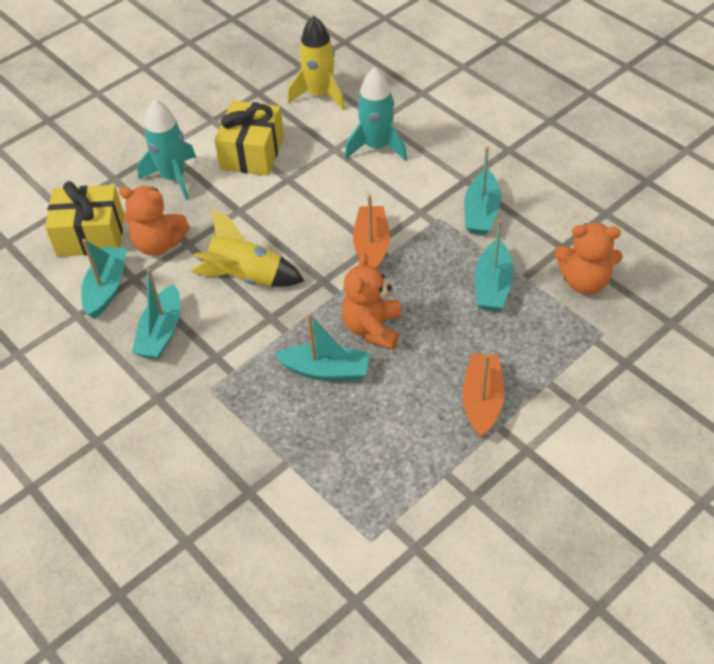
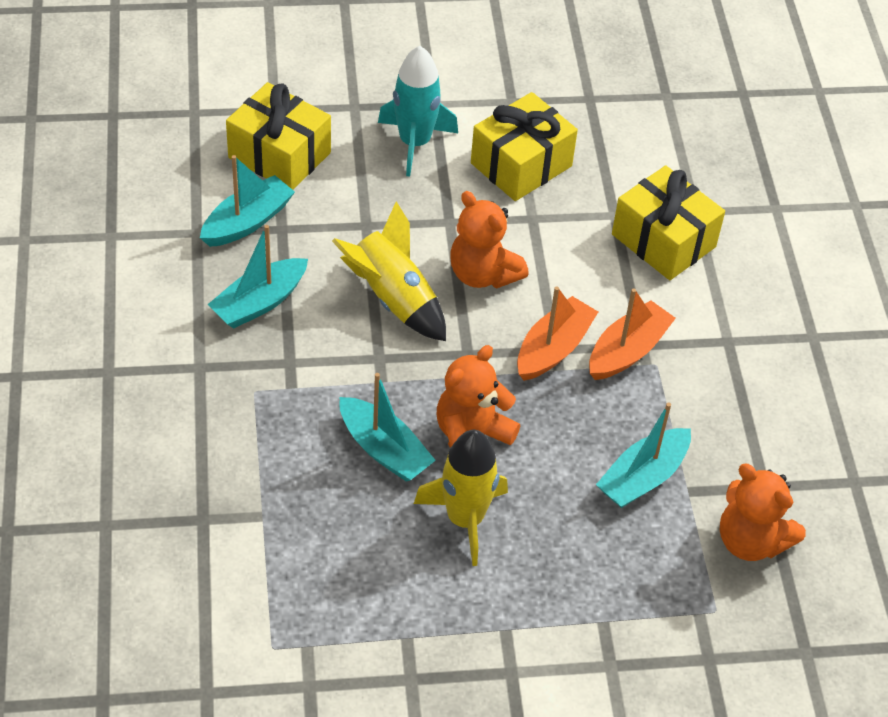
camera: 30 degrees right, 0 degrees up
(158, 244) = (337, 207): orange teddy bear -> orange teddy bear (483, 274)
(320, 95) = (655, 141): yellow rocket -> yellow rocket (465, 519)
(377, 147) = (663, 240): turquoise rocket -> yellow gift
(481, 212) = (709, 388): turquoise boat -> none
(482, 400) = (513, 590): orange boat -> orange boat (627, 351)

